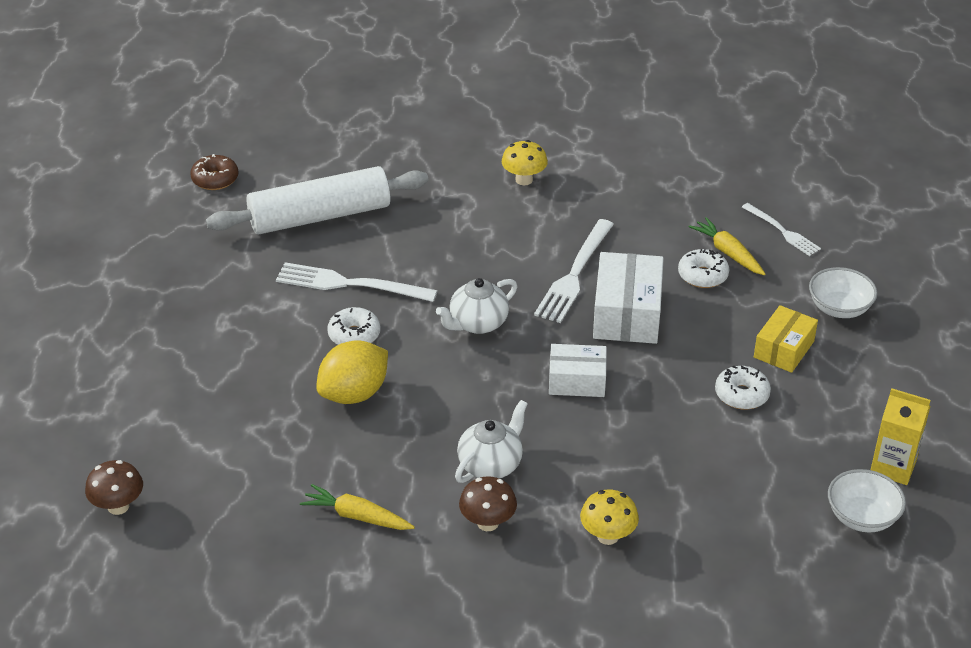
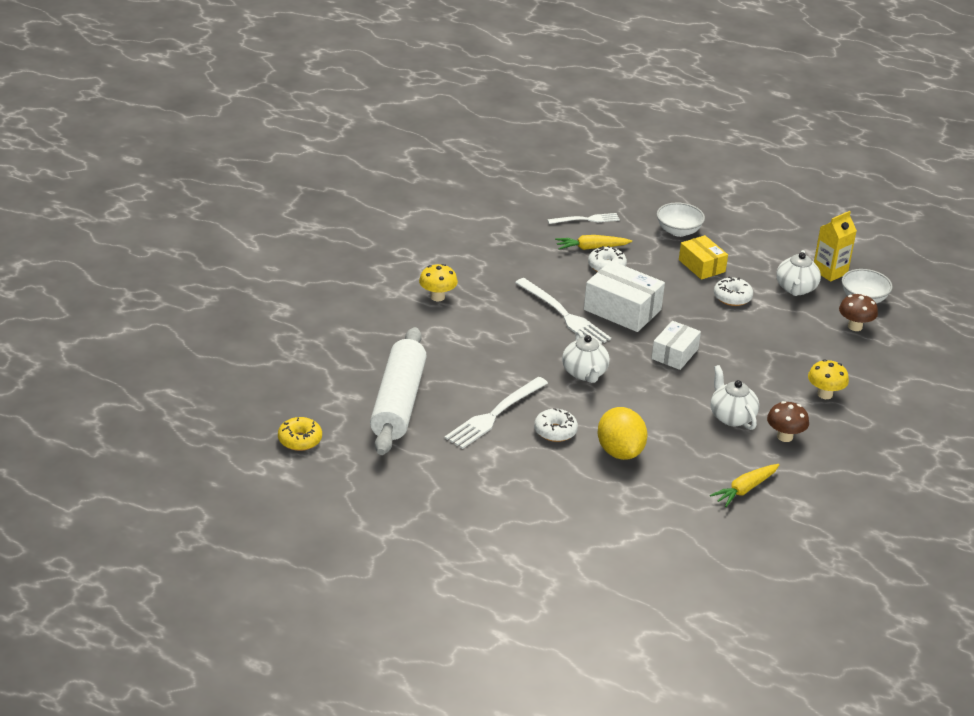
camera: 65 degrees left, 5 degrees down
(118, 506) = (665, 598): brown mushroom -> brown mushroom (855, 326)
(215, 179) = (300, 440): brown donut -> yellow donut
(819, 445) = (796, 289): none -> white teapot

